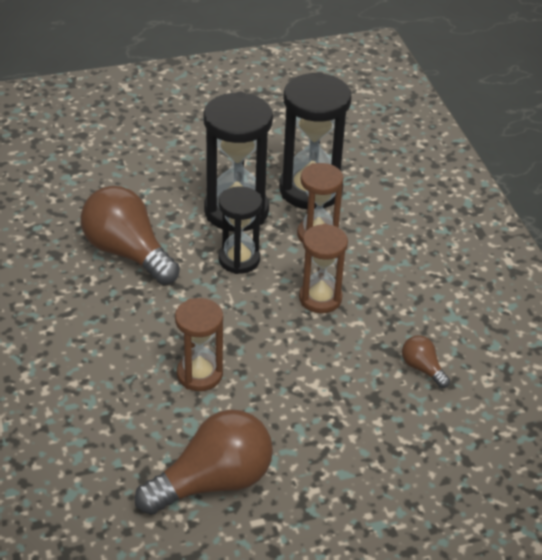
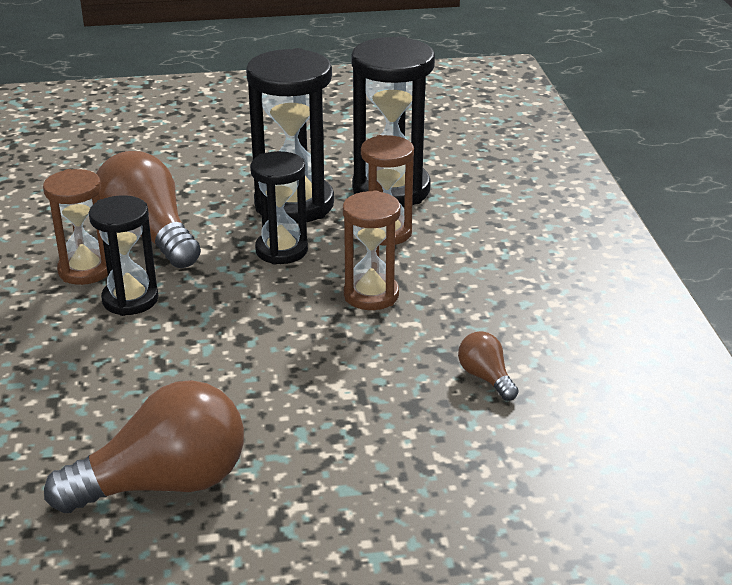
camera: 10 degrees right, 10 degrees down
(134, 318) = (130, 300): none -> black hourglass
(199, 374) = (190, 363): brown hourglass -> brown hourglass (85, 270)

